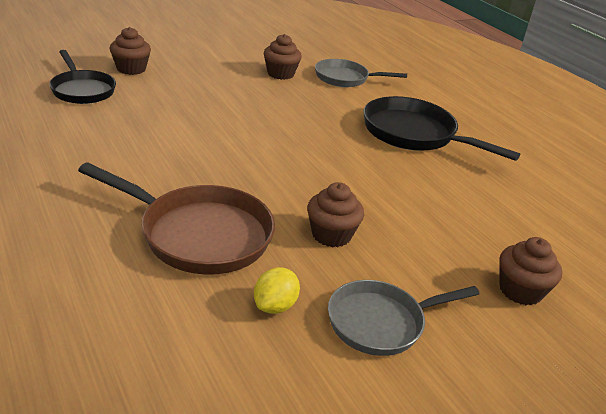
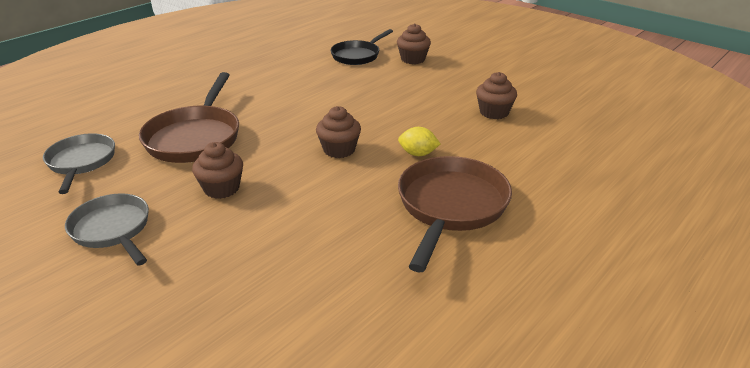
camera: 75 degrees right, 0 degrees up
(275, 306) = (123, 181): yellow lemon -> yellow lemon (418, 154)
(345, 78) = (536, 145): grey pan -> grey pan (81, 162)
(414, 134) = (450, 207): black pan -> brown pan
(520, 290) = (177, 309): brown cupcake -> brown cupcake (339, 150)

